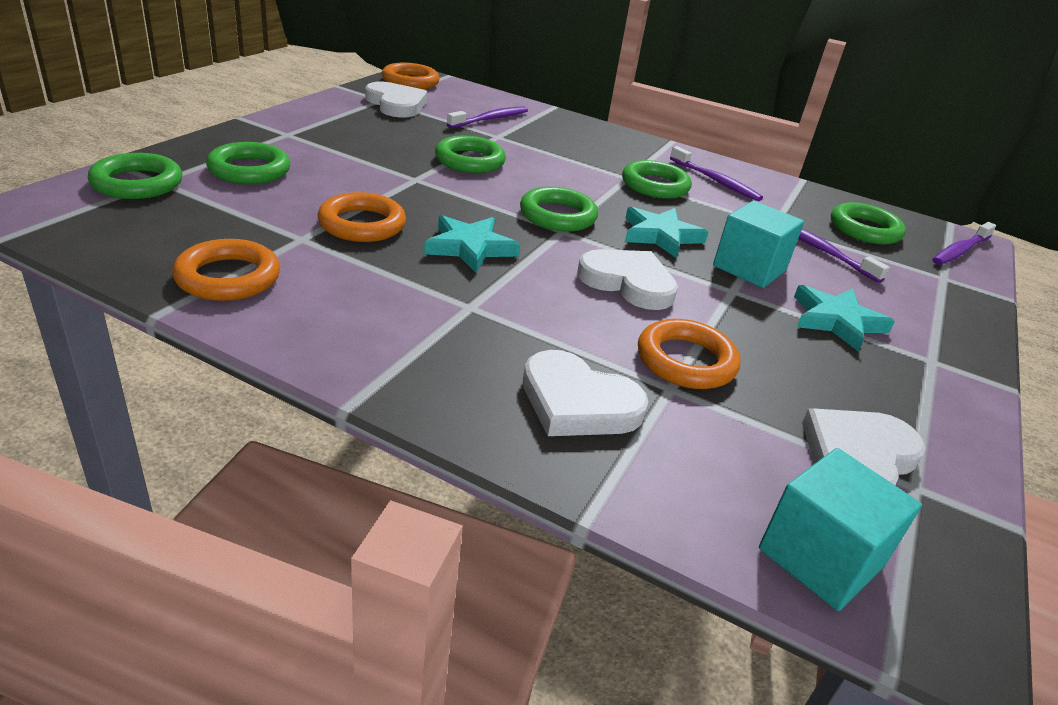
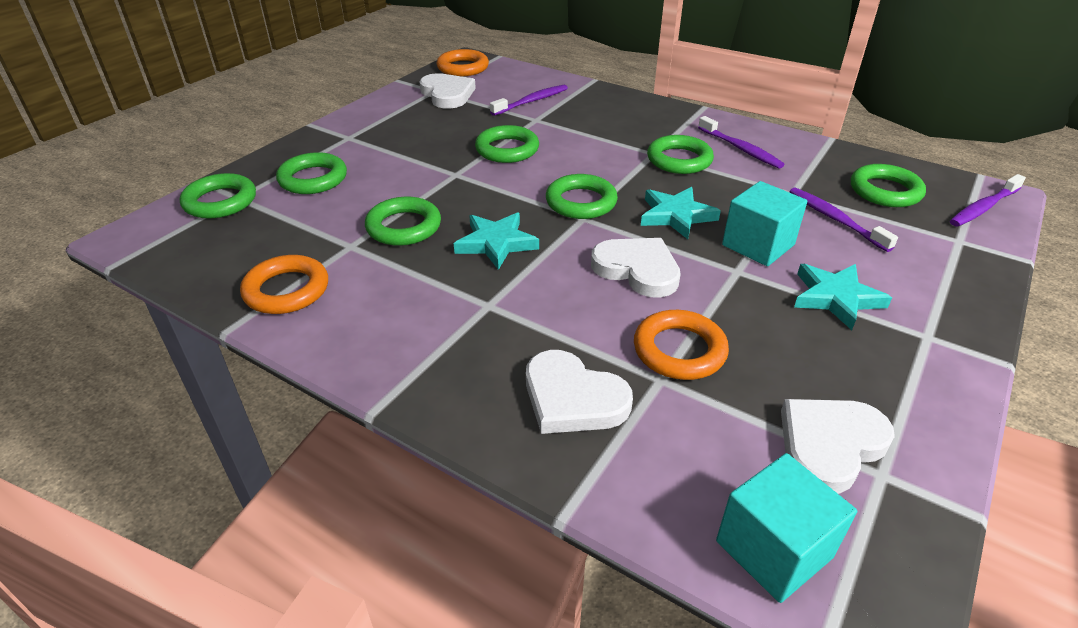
camera: 10 degrees right, 5 degrees up
(362, 224) = (404, 227): orange ring -> green ring

